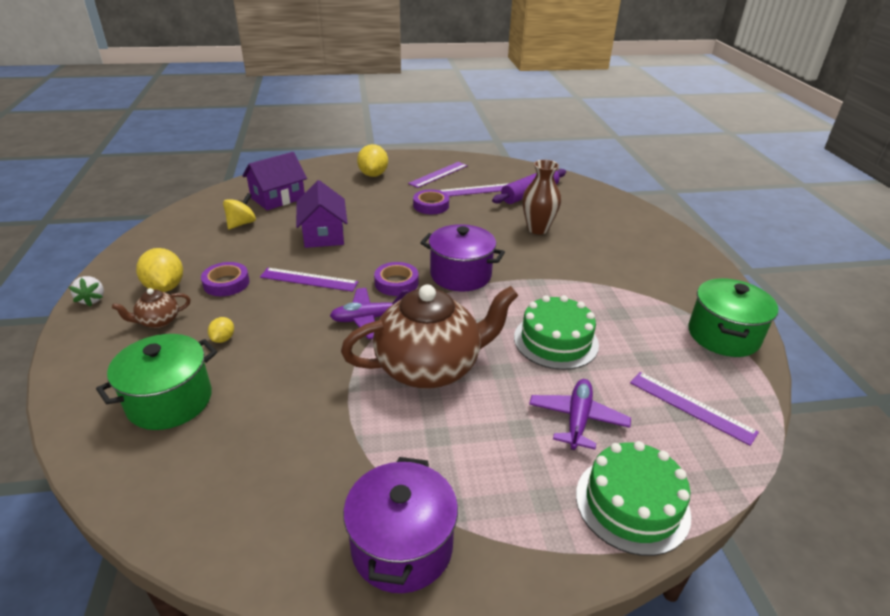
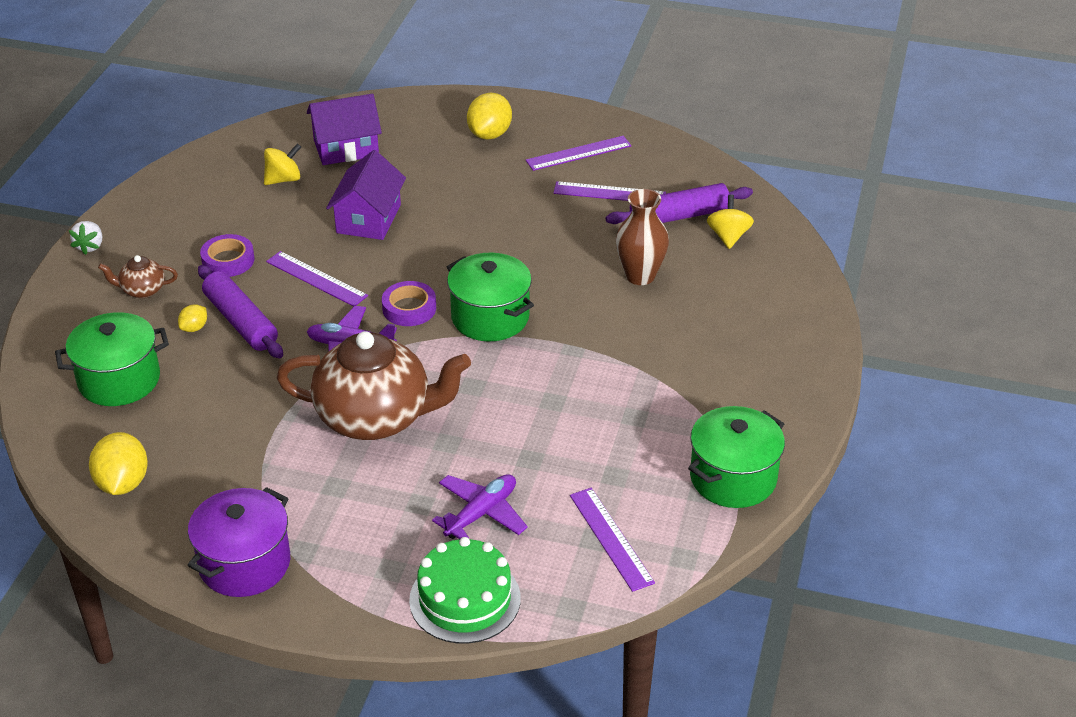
camera: 25 degrees right, 5 degrees up
(165, 287) = (165, 249): yellow lemon -> yellow lemon (123, 483)
(263, 324) = (241, 321): none -> purple rolling pin
(431, 205) = (529, 205): purple tape -> none
(460, 275) = (490, 317): purple pot -> green pot
(555, 341) = (531, 428): green cake -> none
(569, 198) = (728, 236): none -> yellow spinning top

